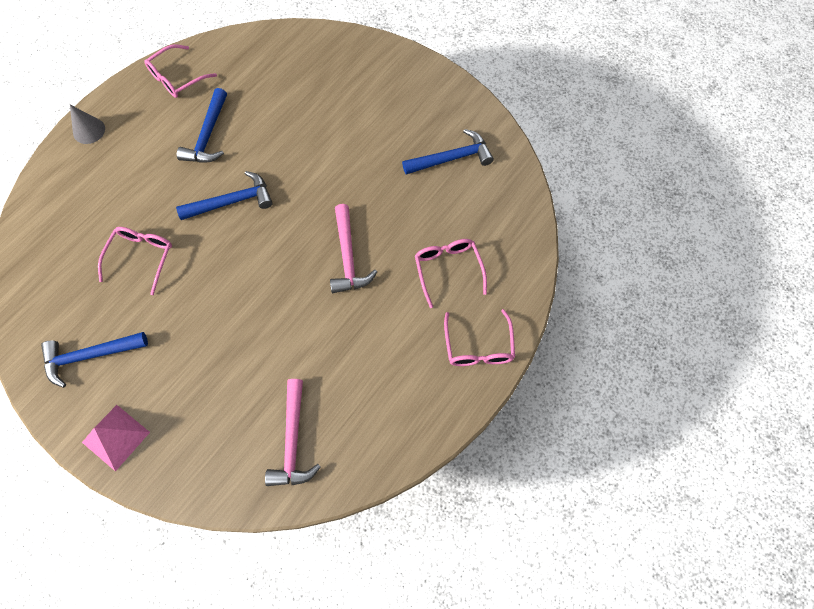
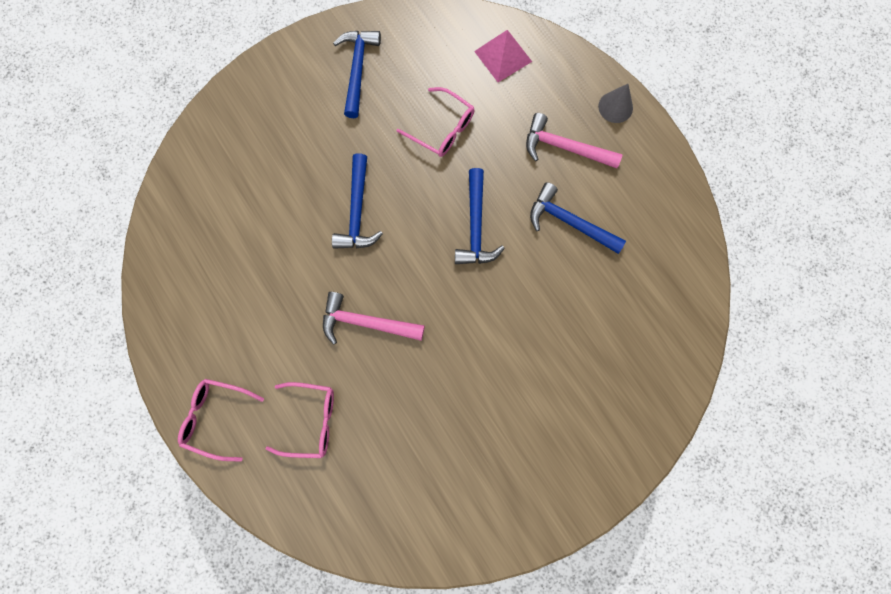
camera: 110 degrees right, 10 degrees up
(116, 437) = (274, 78): pink pyramid -> pink pyramid (503, 56)
(177, 78) = (661, 207): pink glasses -> none
(293, 441) = (205, 217): pink hammer -> pink hammer (564, 147)
(452, 158) = (446, 481): blue hammer -> blue hammer (357, 212)

